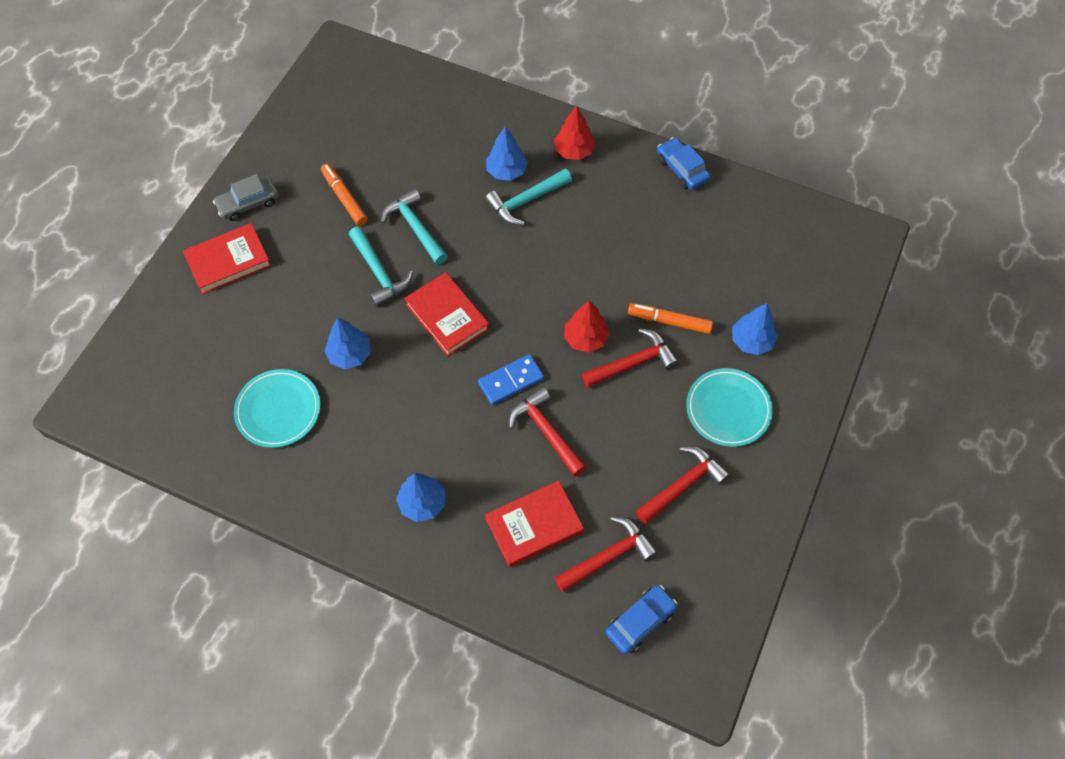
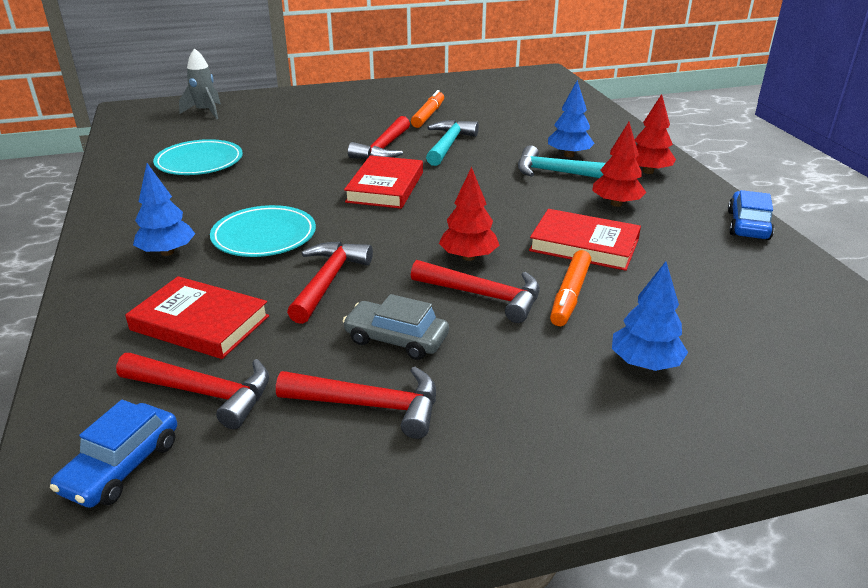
camera: 50 degrees right, 30 degrees down
(160, 350) = (205, 112): none -> grey rocket
(228, 261) = (311, 104): red book -> red book (584, 245)
(248, 203) = (369, 93): grey car -> grey car (396, 339)
(350, 355) = (289, 166): blue tree -> none
(379, 273) = (383, 148): turquoise hammer -> red hammer
(511, 381) = (361, 240): blue domino -> none
(597, 208) = (616, 204): none -> red tree
(640, 621) = (121, 466): blue car -> blue car turned 105 degrees clockwise
(669, 321) = (570, 295): orange marker -> orange marker turned 135 degrees counterclockwise
(728, 409) = (525, 391): turquoise plate -> turquoise plate (264, 236)

